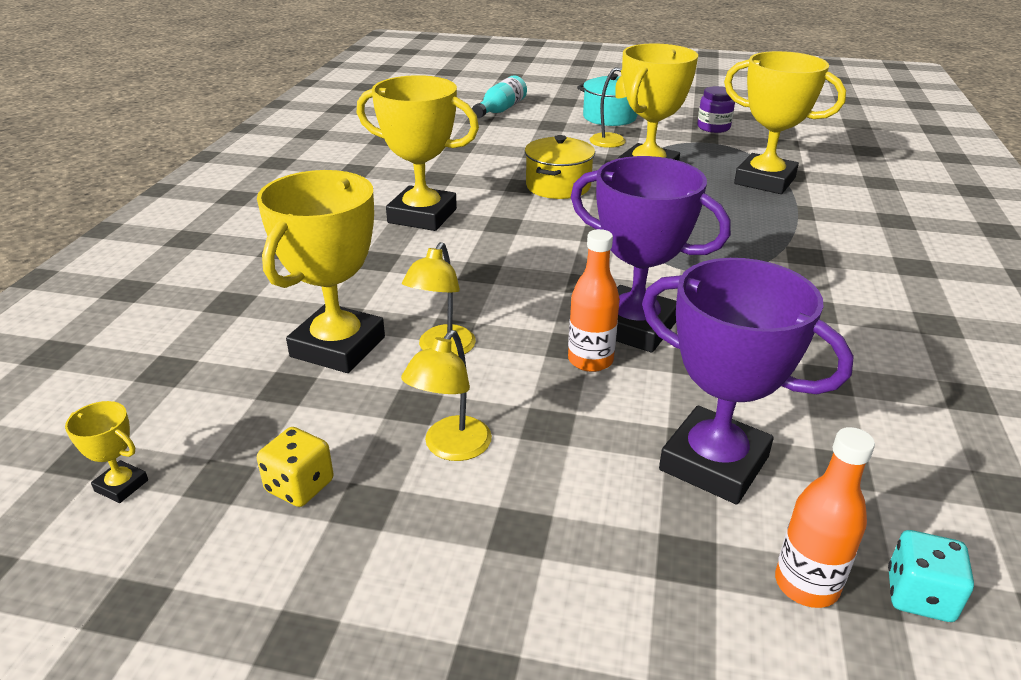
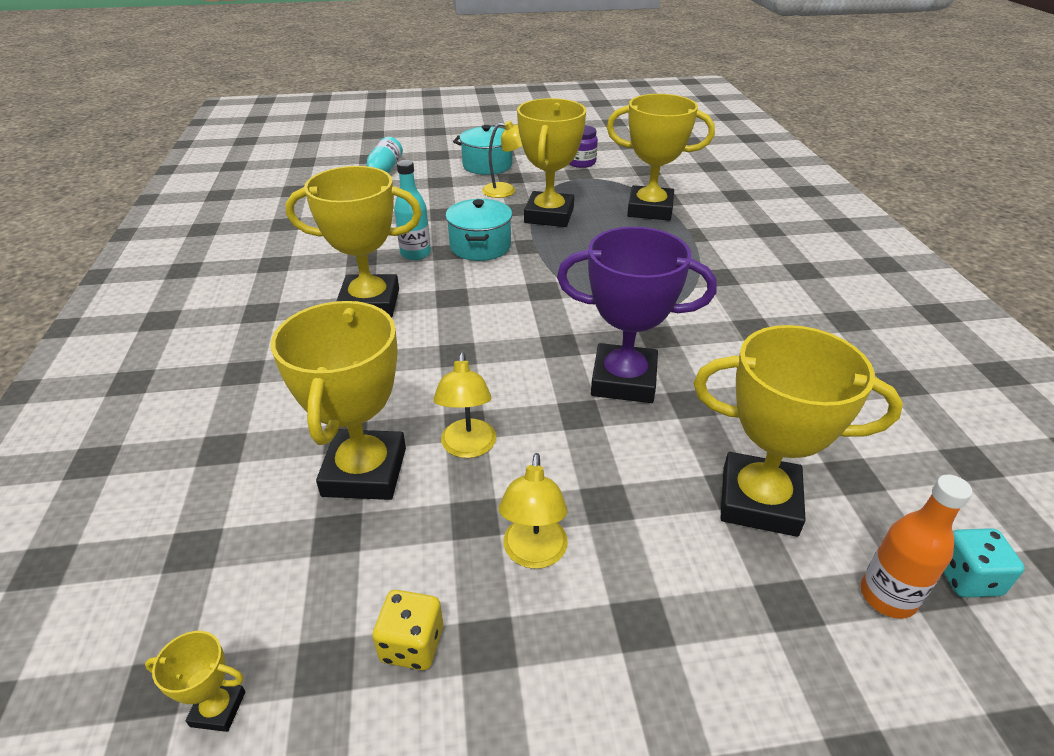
camera: 20 degrees left, 5 degrees up
(490, 182) = (415, 254): none -> turquoise bottle
(558, 186) = (480, 246): yellow pot -> turquoise pot
(590, 360) = (605, 424): orange bottle -> none
(714, 463) = (759, 501): purple trophy -> yellow trophy

